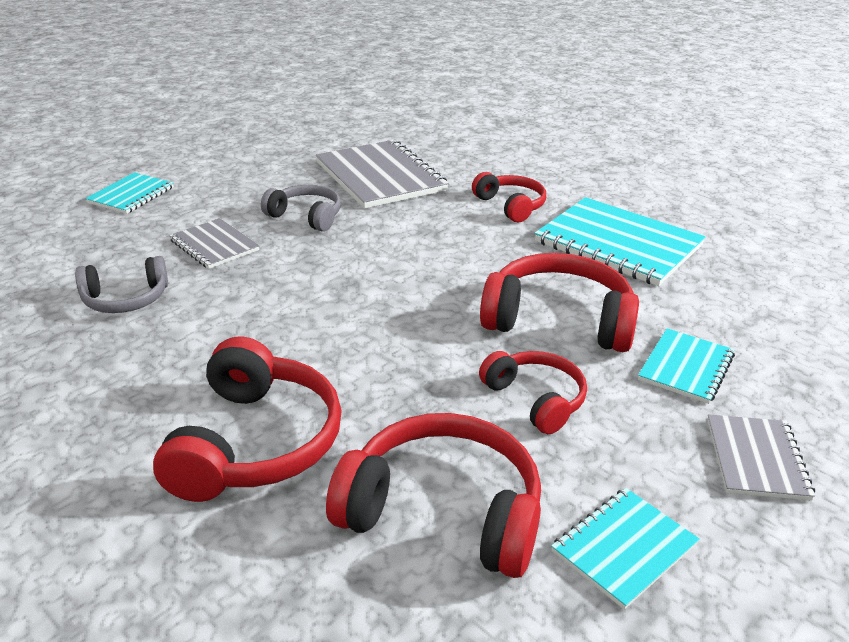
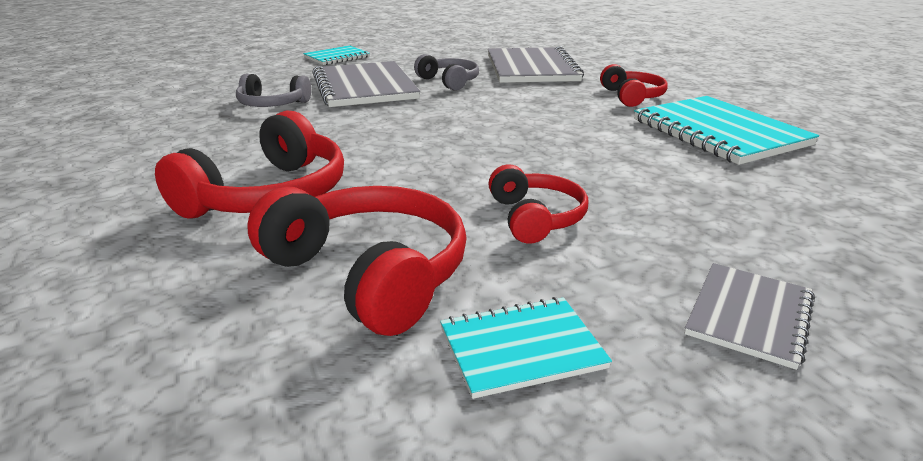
camera: 25 degrees right, 5 degrees down
(214, 245) = (364, 87): grey notebook -> grey notebook, size x1.82
(559, 320) = (610, 171): red headphones -> none
(686, 367) = (721, 227): turquoise notebook -> none

